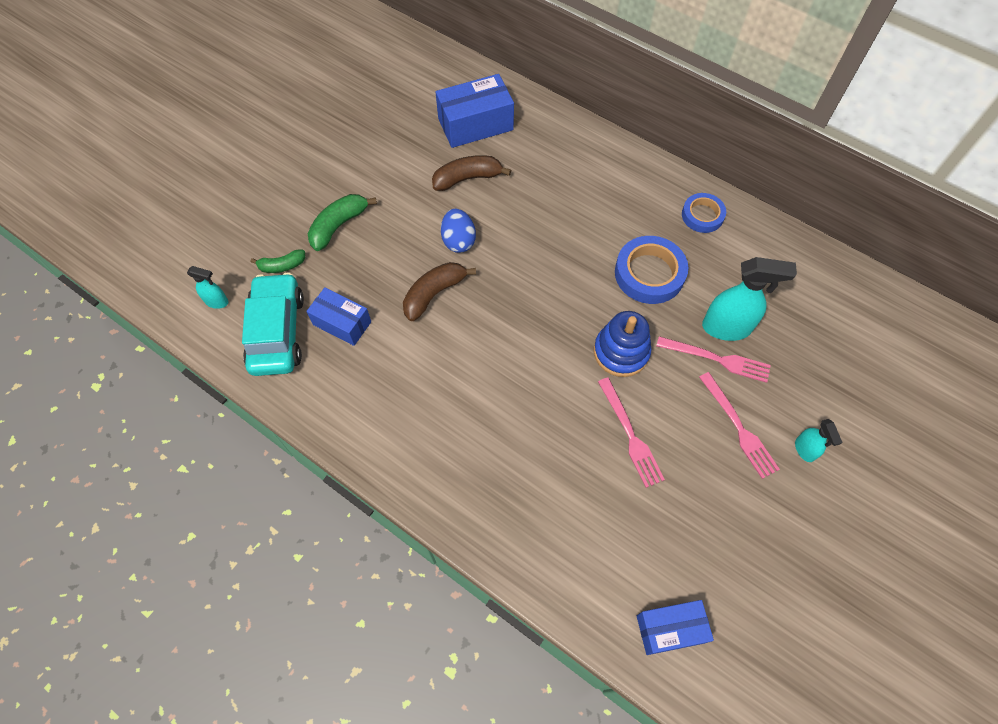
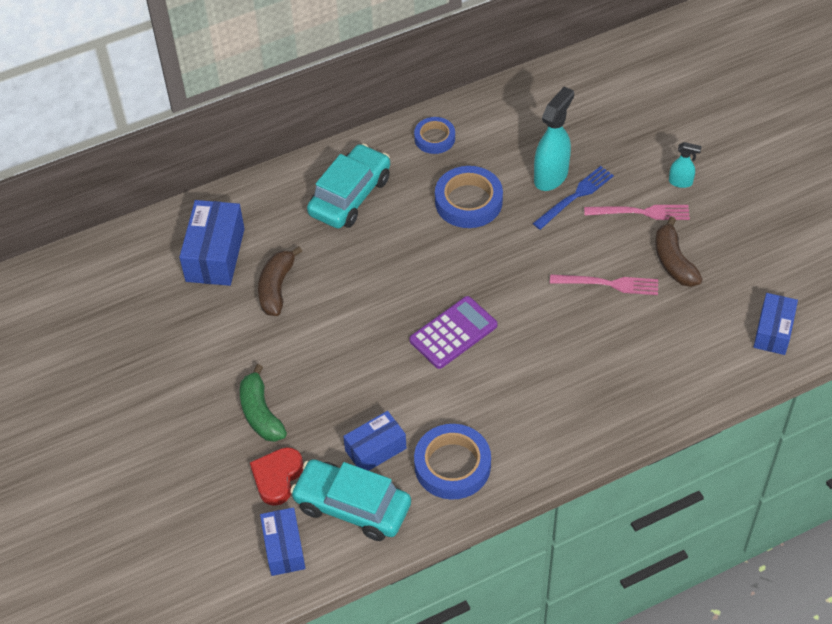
camera: 60 degrees left, 10 degrees down
(217, 302) = (284, 548): turquoise spray bottle -> blue box
(282, 266) = (277, 477): green banana -> red heart
(353, 390) = (452, 465): none -> blue tape
(434, 294) = (389, 365): brown banana -> brown banana (673, 262)
(458, 241) = (343, 323): blue egg -> none
(495, 327) = (453, 333): none -> purple calculator
(594, 184) = (350, 196): none -> turquoise car
(621, 352) = (531, 255): blue stacking toy -> none
(717, 359) = (575, 196): pink fork -> blue fork

